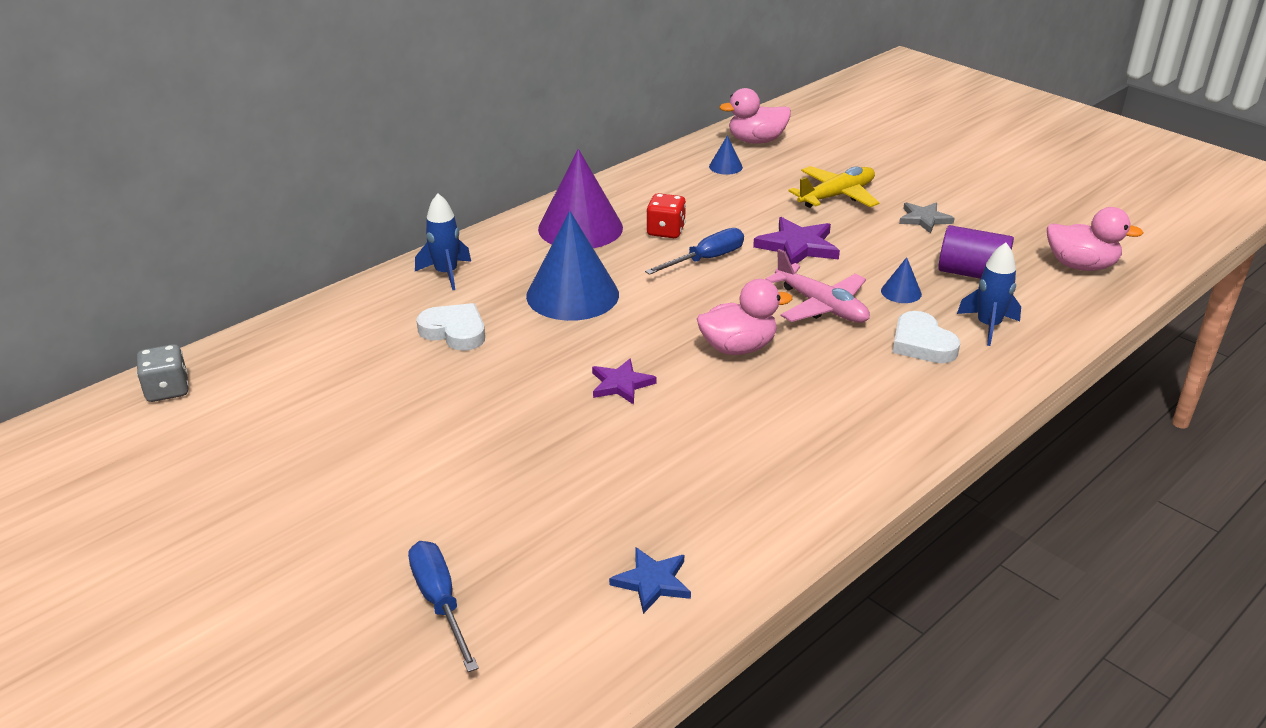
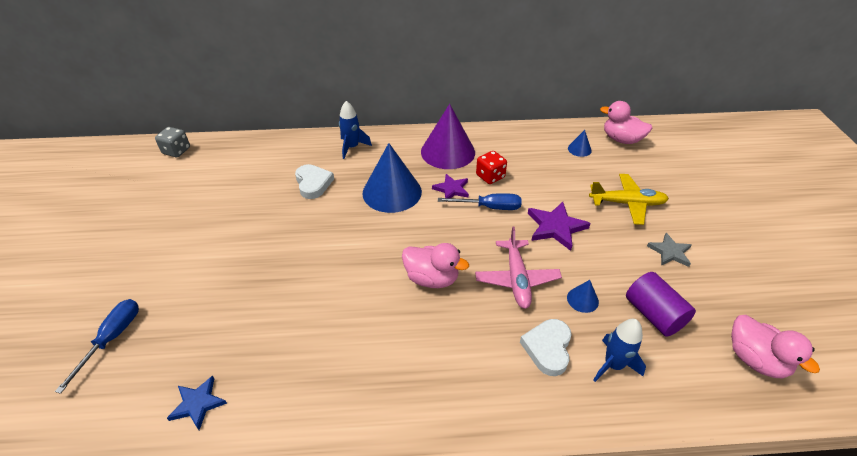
camera: 40 degrees right, 10 degrees up
(621, 384) = (344, 263): purple star -> purple star (451, 189)

